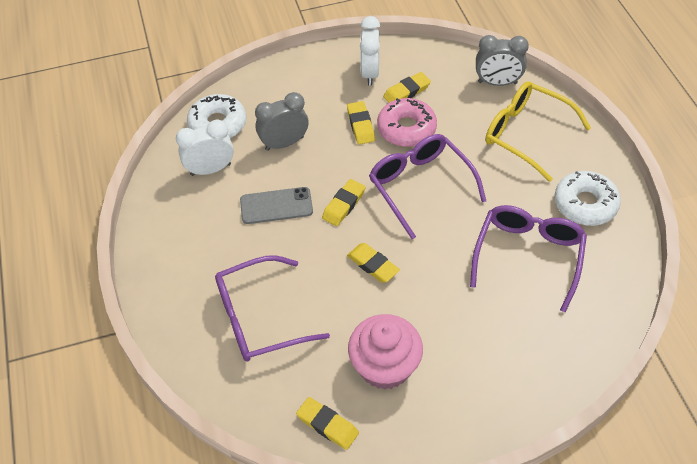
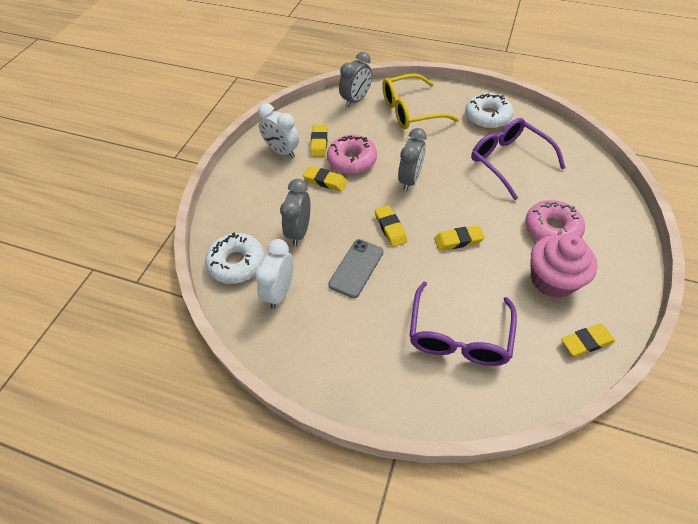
camera: 55 degrees left, 0 degrees up
(421, 187) = (410, 180): purple glasses -> grey clock
(456, 338) = (551, 229): none -> pink donut

